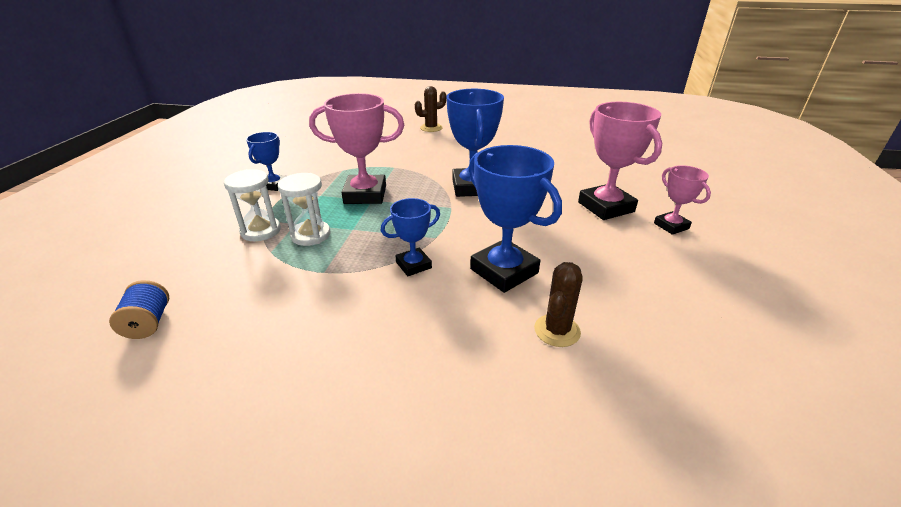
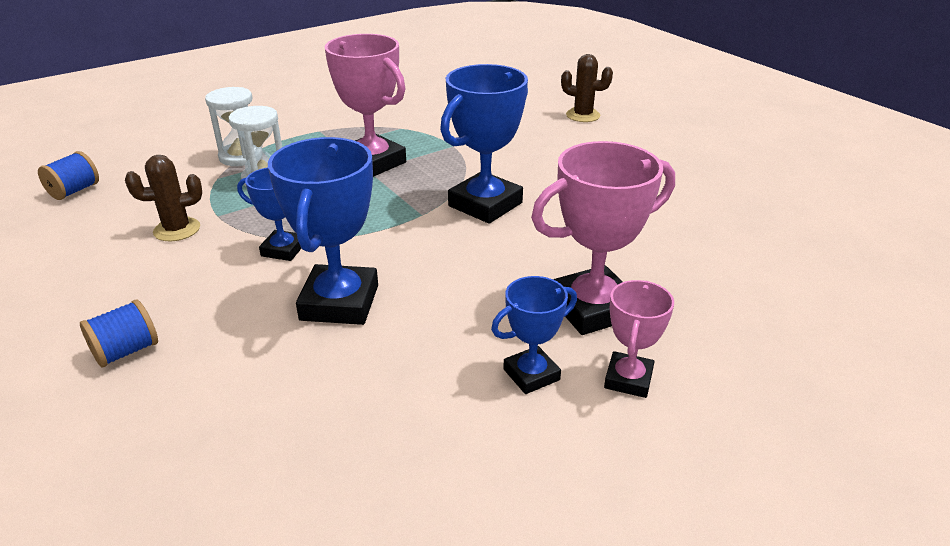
camera: 45 degrees right, 0 degrees up
(274, 185) = (321, 119): blue trophy -> blue trophy (531, 374)
(442, 382) = (126, 351): none -> blue spool
(557, 330) = (271, 382): brown cactus -> brown cactus (177, 230)
(605, 207) = (592, 308): pink trophy -> pink trophy turned 45 degrees clockwise

